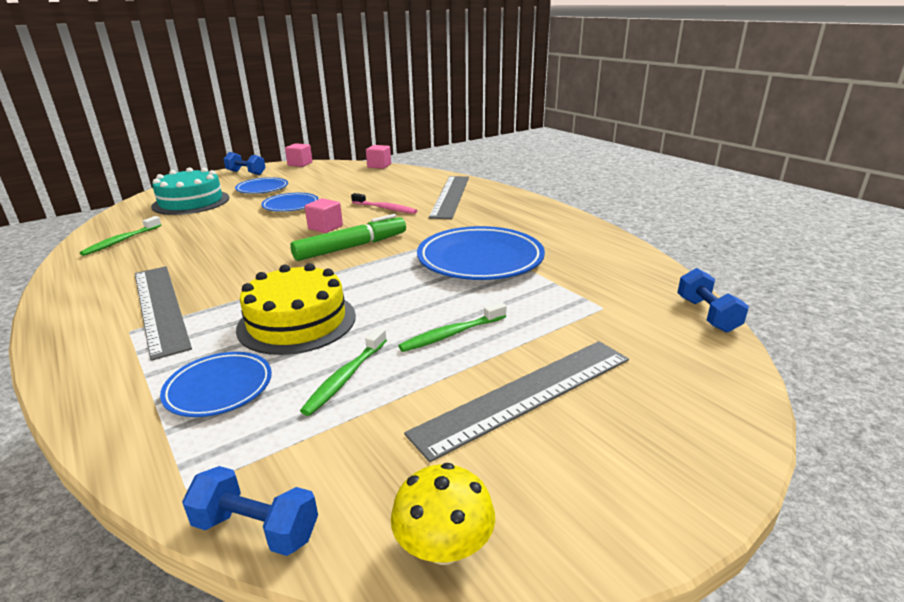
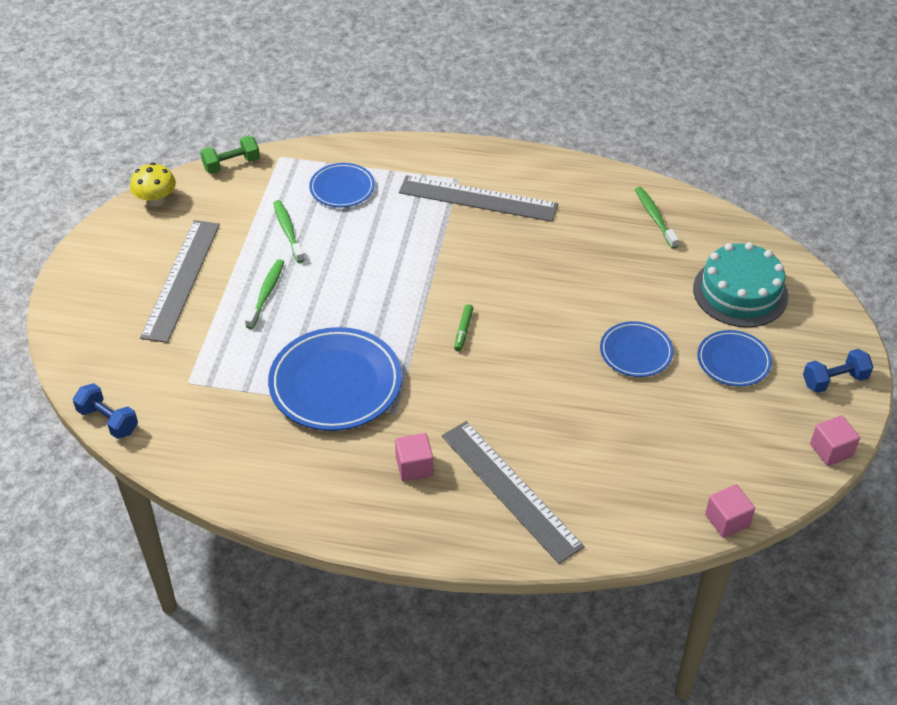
camera: 135 degrees right, 20 degrees up
(256, 529) = (231, 164): blue dumbbell -> green dumbbell
(297, 322) = (374, 243): yellow cake -> none
(325, 227) = (535, 342): pink cube -> pink cube (414, 466)
(351, 247) = (463, 331): green marker -> green marker, size x0.45
(385, 208) = (536, 412): pink toothbrush -> none

